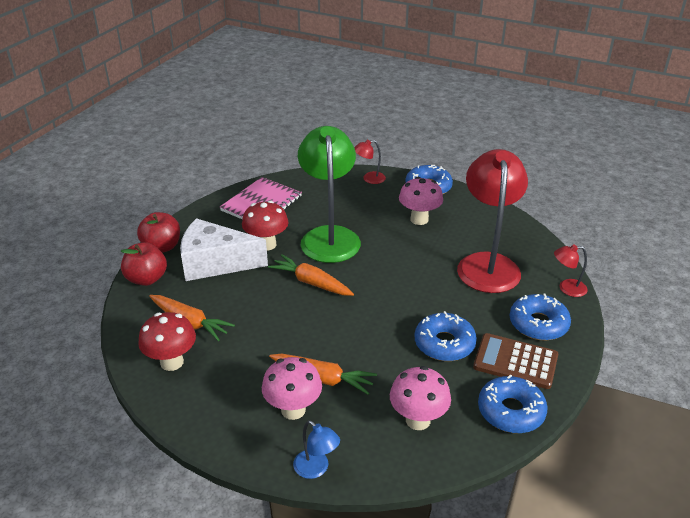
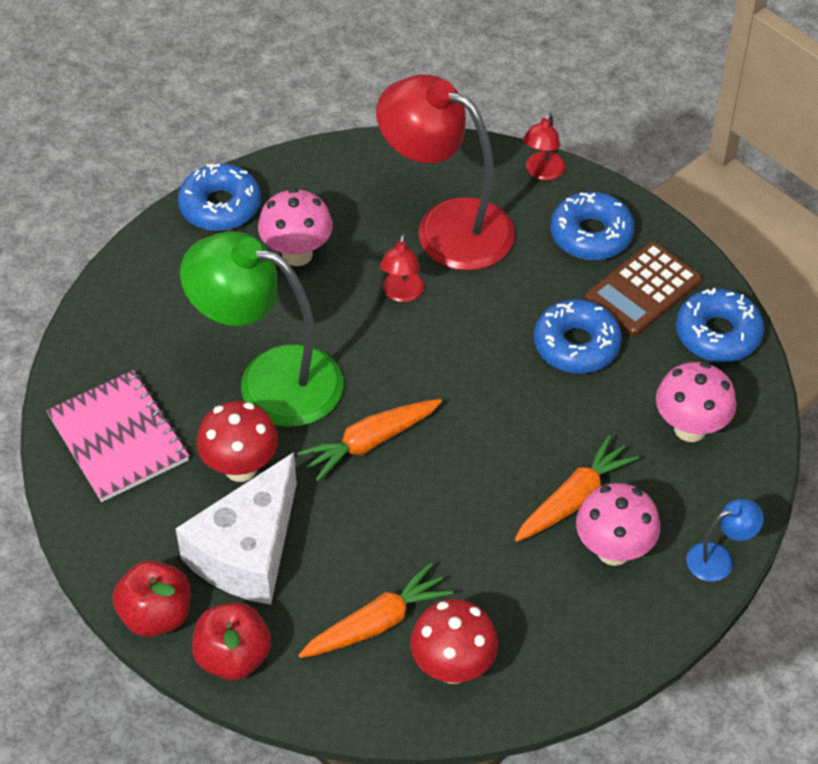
camera: 65 degrees left, 15 degrees up
(369, 179) = (145, 269): red lamp -> red lamp (402, 294)

